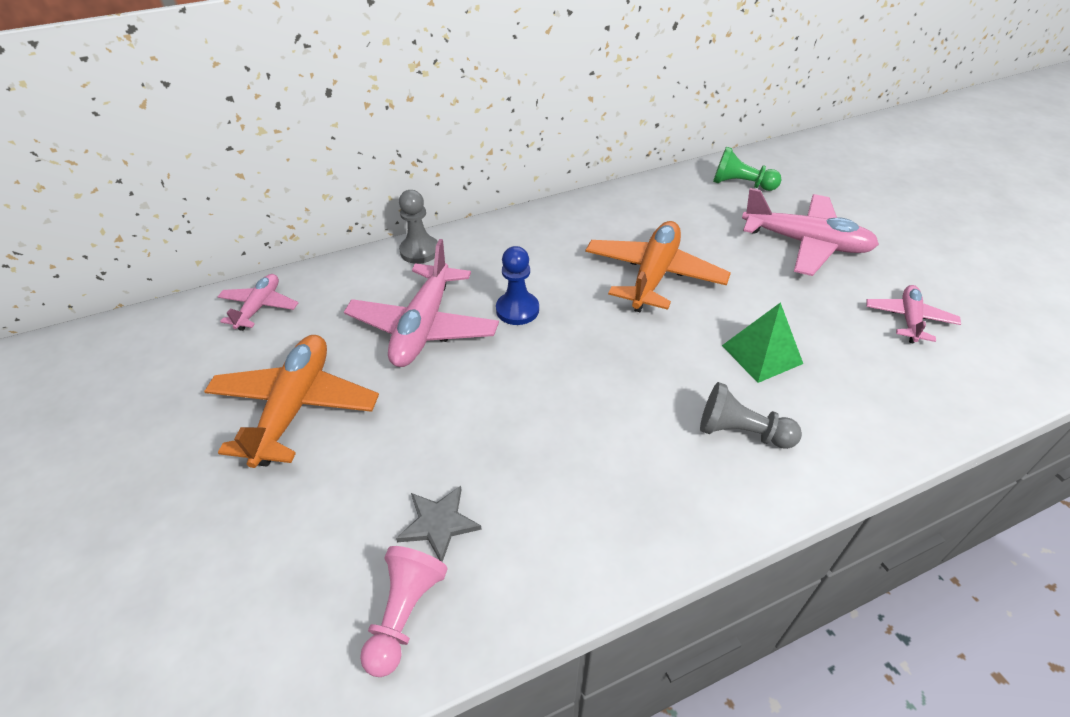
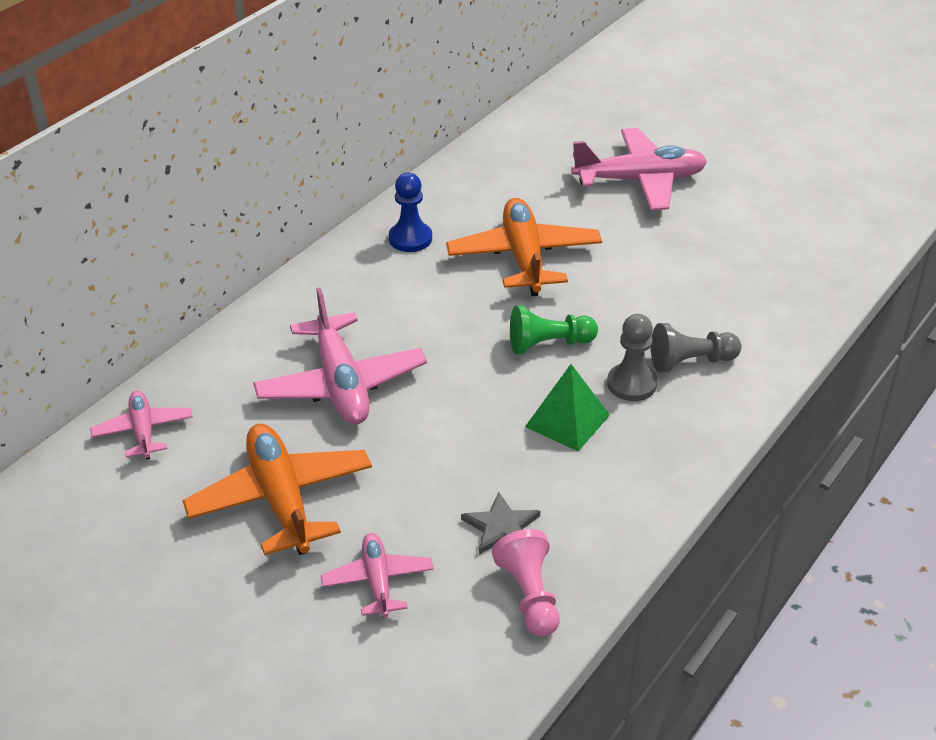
camera: 30 degrees left, 5 degrees down
(419, 251) = (266, 315): grey pawn -> grey pawn (631, 384)
(517, 310) = (420, 335): blue pawn -> blue pawn (410, 239)
(741, 184) = (542, 138): green pawn -> green pawn (548, 344)
(761, 354) = (666, 294): green pyramid -> green pyramid (567, 420)
(909, 319) = (764, 221): pink plane -> pink plane (378, 581)

